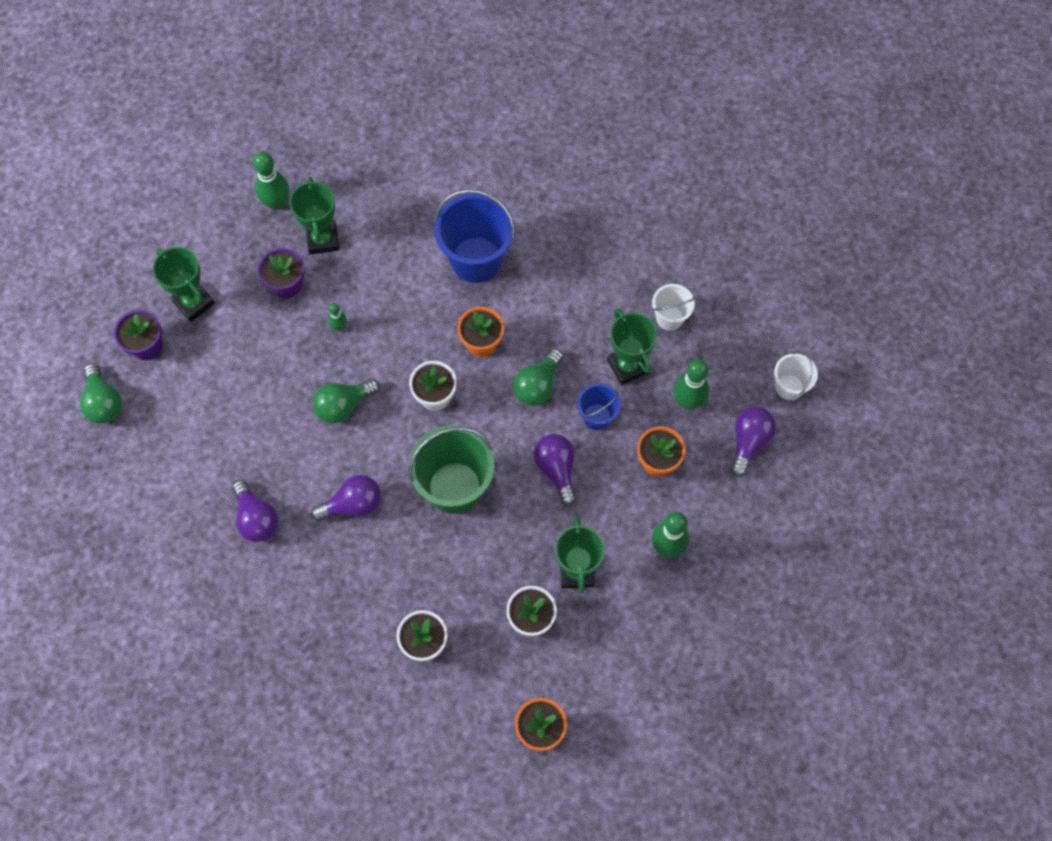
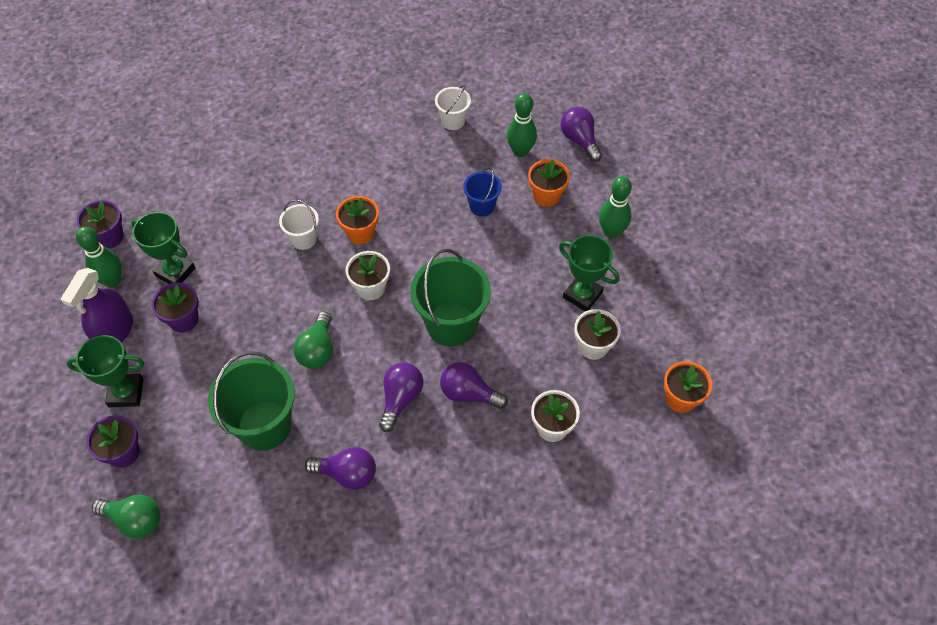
camera: 50 degrees left, 10 degrees down
(235, 246) = (114, 331): none -> purple spray bottle
(247, 423) = (264, 425): none -> green bucket
(312, 163) = (109, 237): none -> purple flower pot
(339, 327) = (254, 309): green bowling pin -> none
(476, 259) = (296, 193): blue bucket -> none
(537, 385) = (425, 223): green light bulb -> none
(556, 469) = (497, 255): purple light bulb -> purple light bulb (469, 393)
(627, 366) = (463, 165): green trophy -> none
(789, 387) = (562, 96): white bucket -> white bucket (303, 239)

